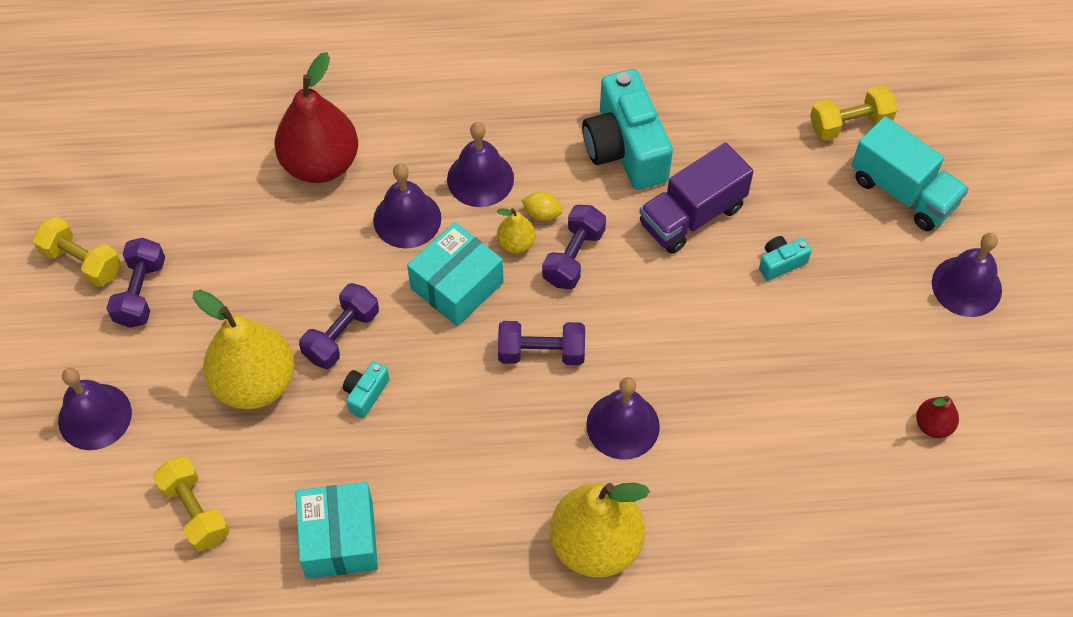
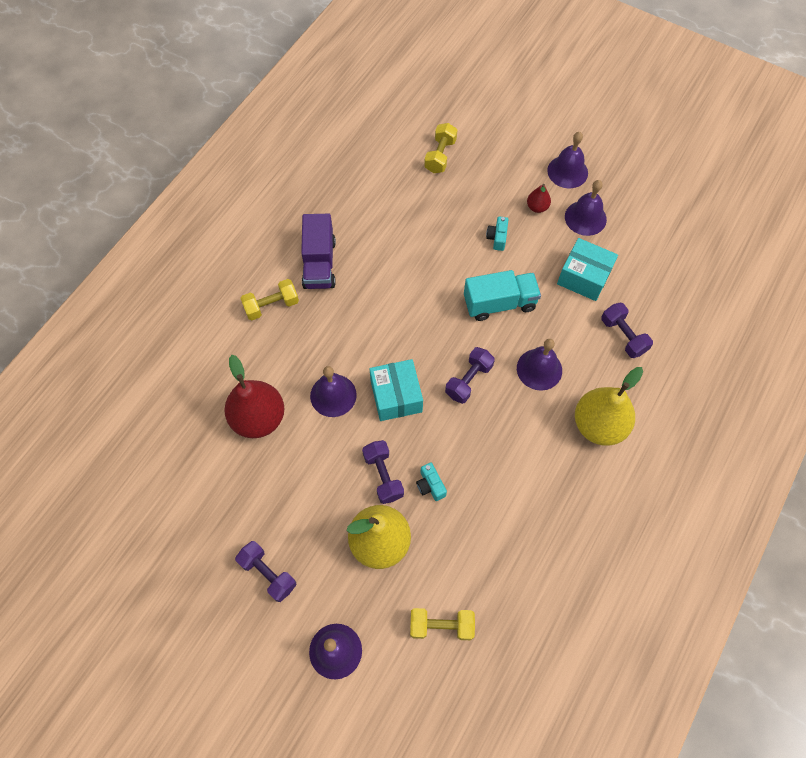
camera: 55 degrees left, 5 degrees up
(82, 262) = (218, 597): yellow dumbbell -> yellow dumbbell (271, 306)
(339, 539) = (512, 554): turquoise box -> turquoise box (584, 277)
(480, 178) = (336, 342): purple bell -> purple bell (585, 218)
(516, 243) = (392, 350): yellow pear -> none
(542, 214) = (383, 326): yellow lemon -> none
(573, 257) = (422, 328): purple dumbbell -> purple dumbbell (623, 336)
(625, 148) = (374, 261): turquoise camera -> none
(692, 215) = (439, 258): purple truck -> purple truck (319, 263)
(903, 192) = (496, 161): turquoise truck -> turquoise truck (499, 303)
(933, 425) = (631, 235): red pear -> red pear (537, 207)

